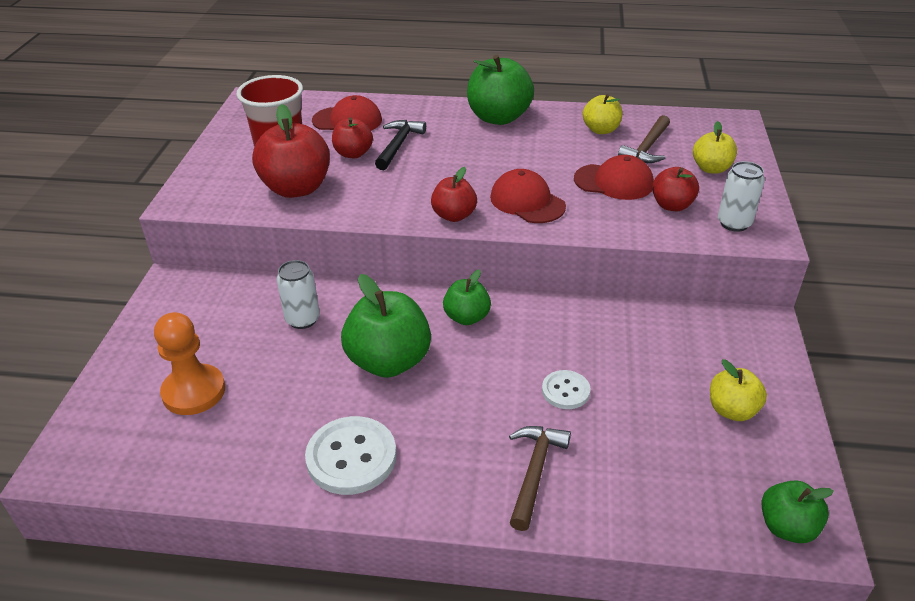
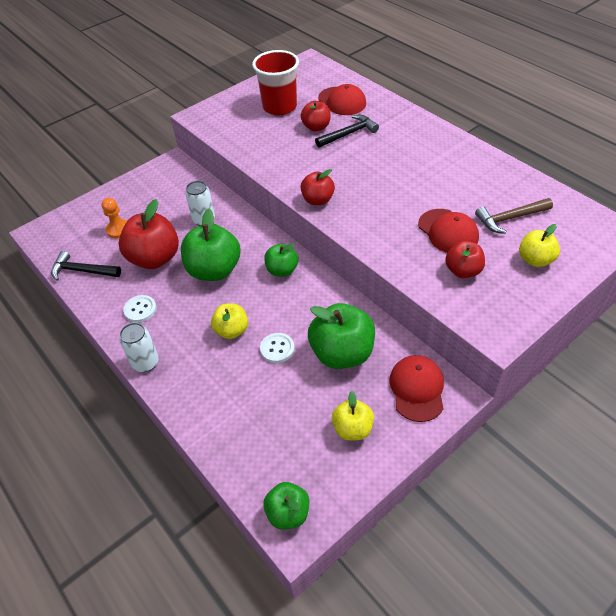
camera: 45 degrees right, 10 degrees up
(194, 391) = (119, 230): orange pawn -> orange pawn, size x0.66
(203, 467) = (82, 271): none -> black hammer
(296, 188) = (259, 136): red apple -> red apple (155, 258)
(351, 457) = (140, 309): white button -> white button, size x0.58
(498, 118) = (437, 143): green apple -> green apple (342, 353)
(527, 202) = (372, 214): red cap -> red cap (417, 389)
(535, 472) = (206, 379): brown hammer -> none
(601, 130) = (496, 187): yellow apple -> yellow apple (232, 330)
(734, 223) = (488, 309): white can -> white can (145, 363)

